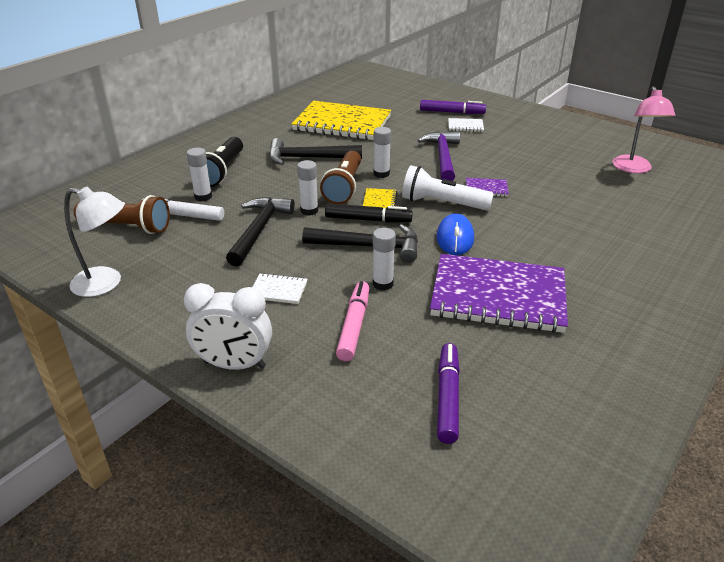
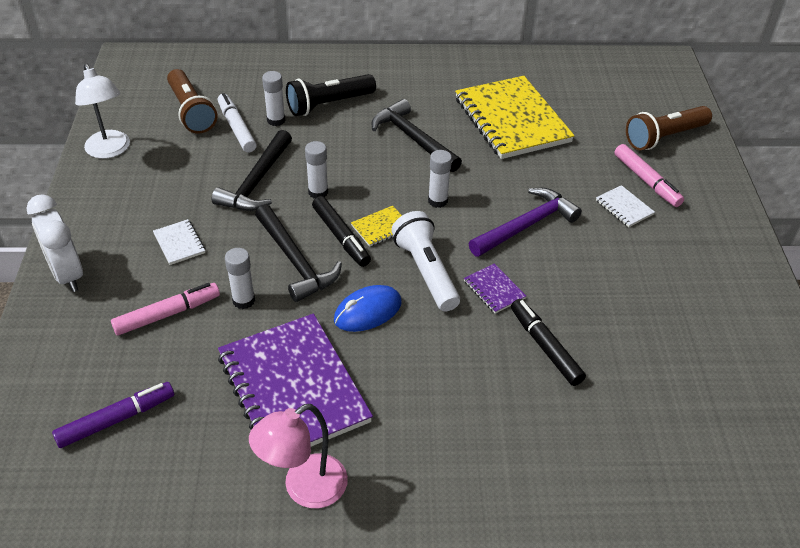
camera: 50 degrees right, 10 degrees up
(259, 230) = (256, 182): black hammer -> black hammer turned 135 degrees clockwise
(344, 187) = (383, 191): brown flashlight -> brown flashlight (664, 137)
(452, 112) = (646, 181): purple marker -> pink marker
(552, 193) = (545, 347): none -> black marker
(634, 169) = (697, 398): pink lamp -> pink lamp (304, 488)

